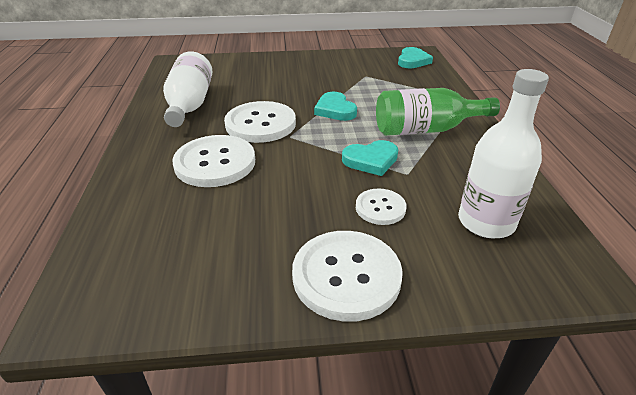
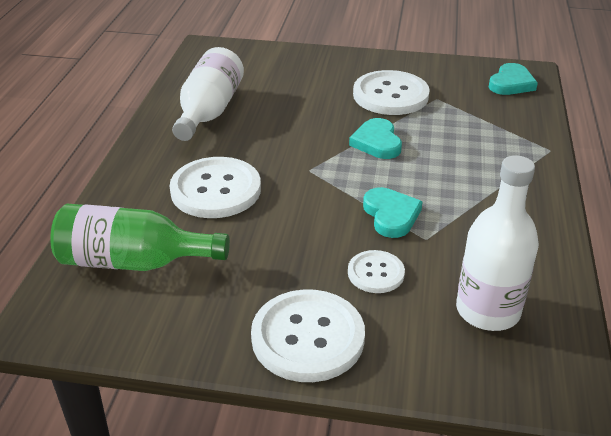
camera: 15 degrees right, 0 degrees up
(260, 124) = (281, 149): white button -> white button (390, 95)
(371, 160) = (391, 215): turquoise heart -> turquoise heart turned 105 degrees counterclockwise
(426, 129) = (477, 186): green bottle -> green bottle (133, 262)

